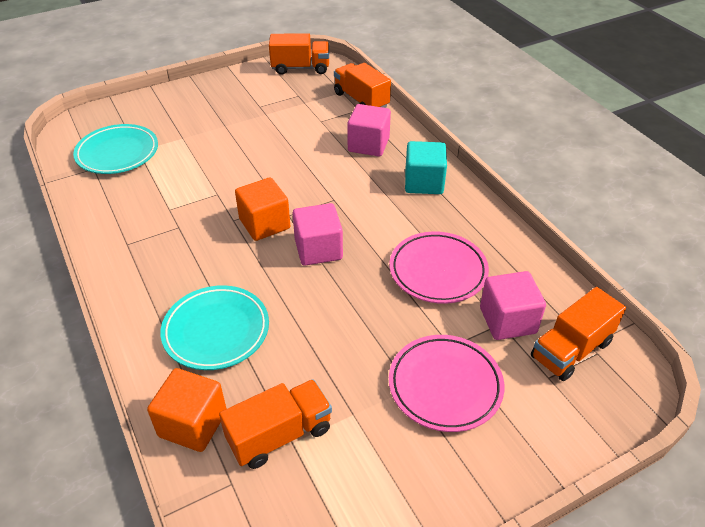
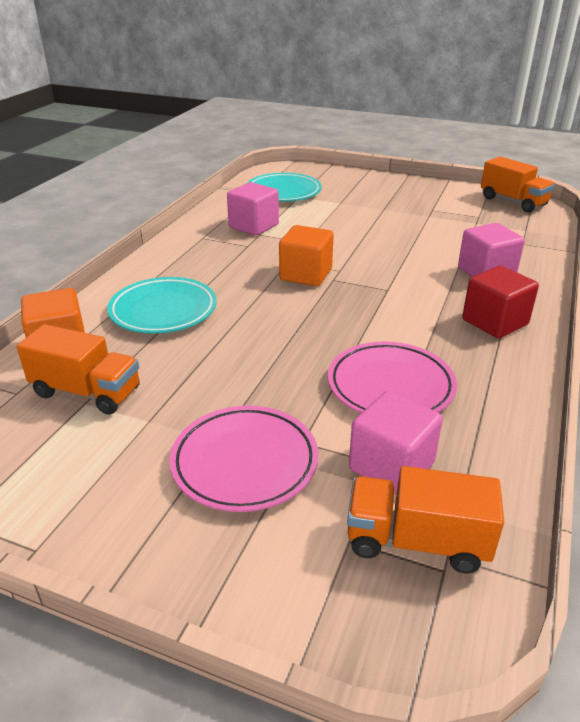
camera: 50 degrees right, 10 degrees down
(318, 249) = (316, 311): pink cube -> pink cube (253, 226)
(361, 100) = (535, 242): orange truck -> none
(424, 183) = (494, 322): turquoise cube -> red cube

